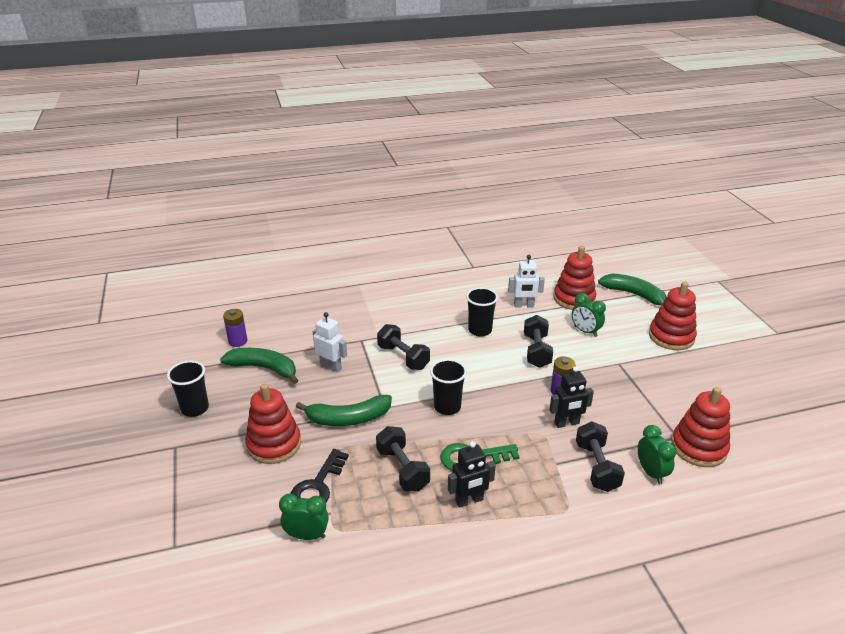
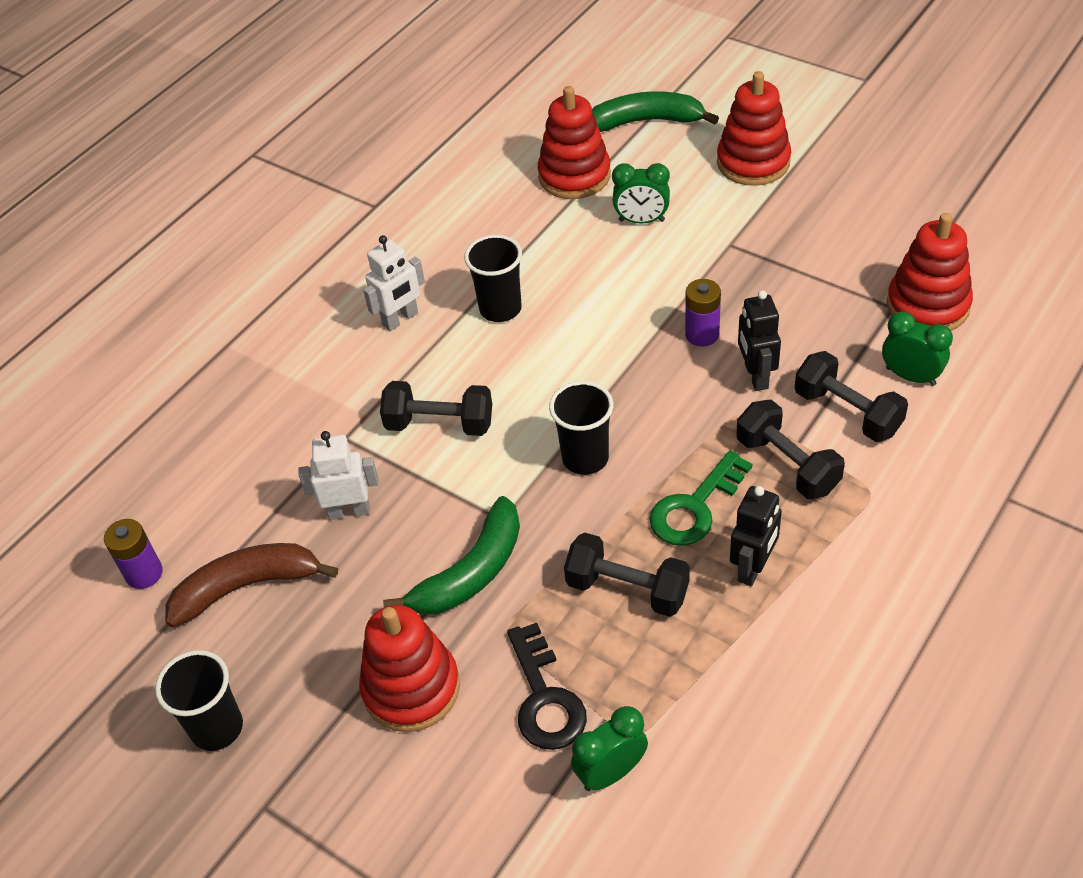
camera: 35 degrees left, 15 degrees up
(264, 368) = (246, 586): green banana -> brown banana
(523, 305) = (518, 229): white robot -> white robot (400, 319)
(536, 351) = (611, 293): black dumbbell -> black dumbbell (787, 464)
(567, 423) = (755, 376): black robot -> black robot turned 135 degrees clockwise

